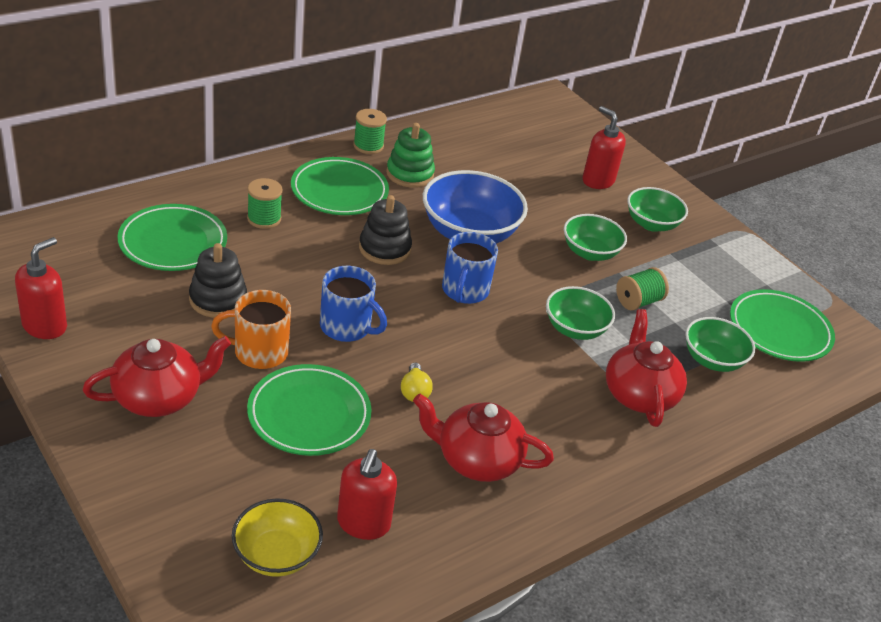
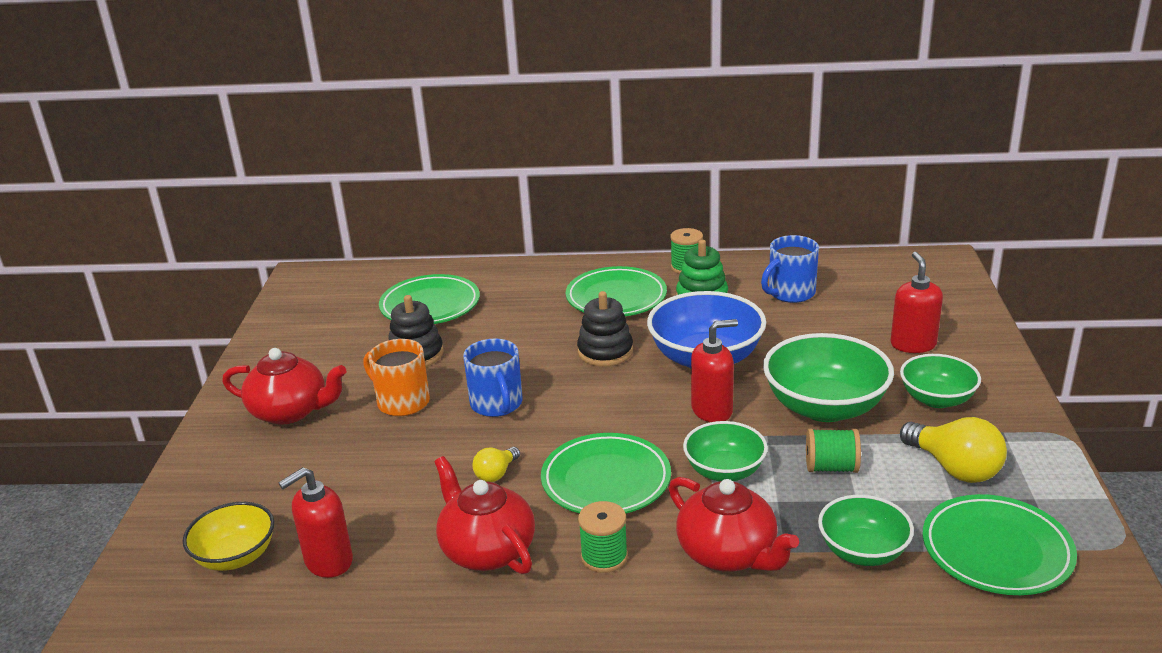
camera: 45 degrees right, 10 degrees down
(45, 326) = (273, 339): red soap dispenser -> red soap dispenser (712, 410)
(264, 219) = (524, 304): green spool -> green spool (604, 557)
(309, 414) = (385, 461): green plate -> green plate (606, 480)
(464, 291) = (643, 405): blue mug -> blue mug (790, 293)
(590, 252) = (825, 407): green bowl -> green bowl, size x1.63
(639, 394) = (728, 554): red teapot -> red teapot turned 105 degrees clockwise
(708, 277) = (954, 468): none -> yellow light bulb

